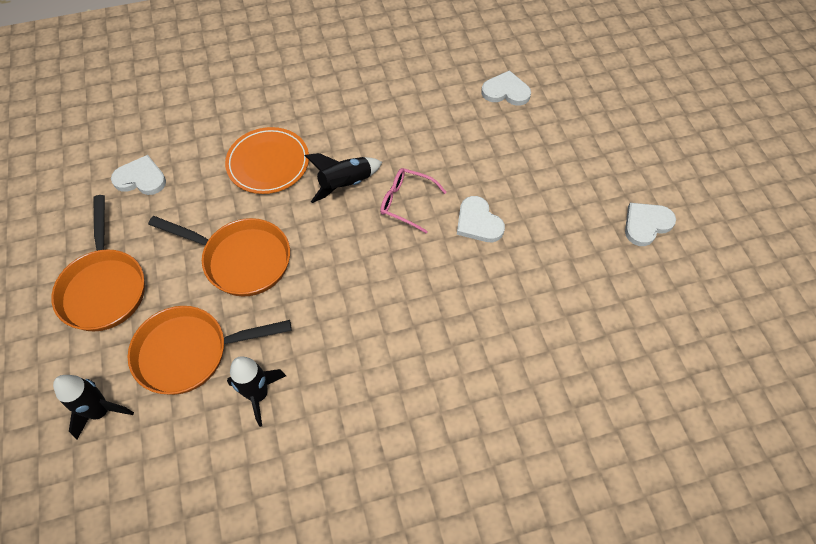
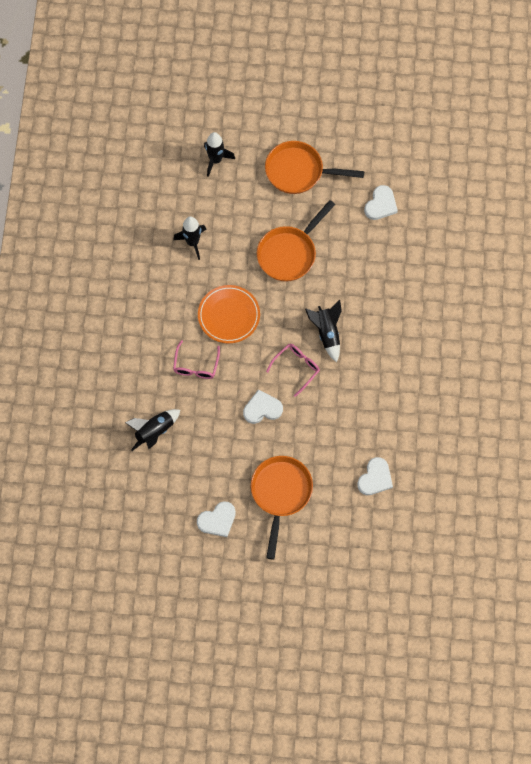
camera: 110 degrees right, 10 degrees up
(190, 352) = (234, 211): orange pan -> orange pan (280, 494)
(268, 163) = (365, 288): orange plate -> orange plate (229, 315)
(454, 320) = (196, 365): none -> pink glasses
(575, 339) = (154, 432): none -> black rocket
(646, 224) = (217, 520): white heart -> white heart turned 75 degrees clockwise

